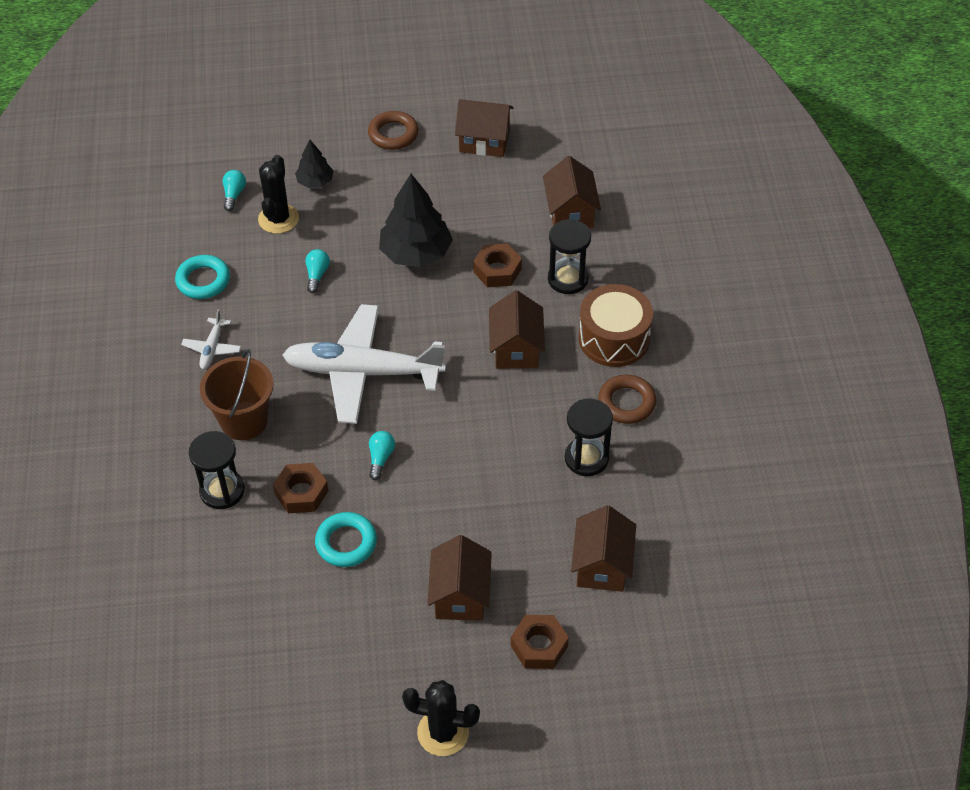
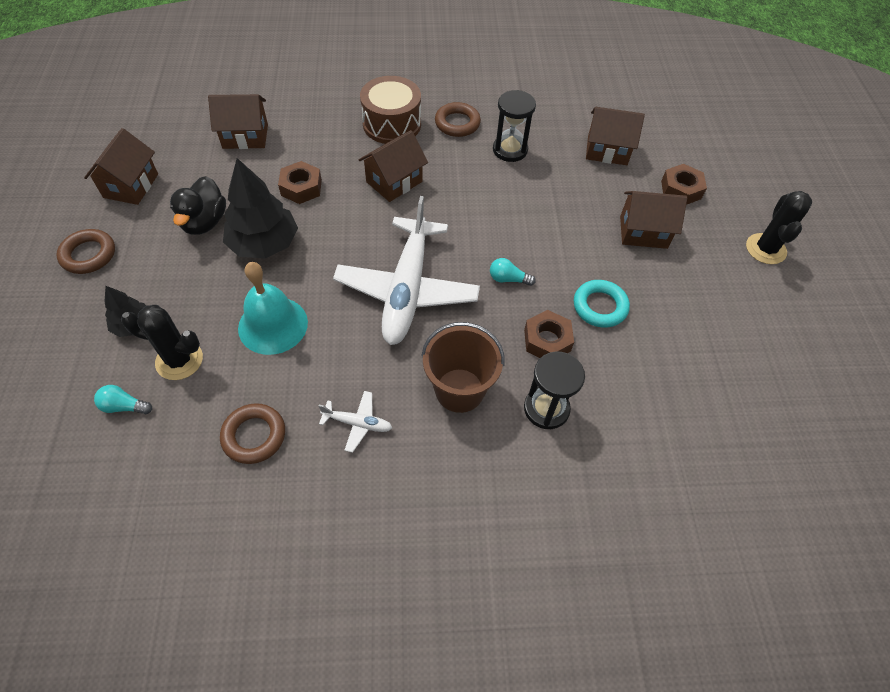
camera: 90 degrees left, 5 degrees up
(203, 280) = (254, 436): turquoise ring -> brown ring
(317, 275) = (273, 325): turquoise light bulb -> turquoise bell
(440, 204) = (204, 222): none -> black duck
(516, 349) = (394, 182): brown house -> brown house turned 45 degrees counterclockwise
(568, 279) = (322, 144): black hourglass -> none

